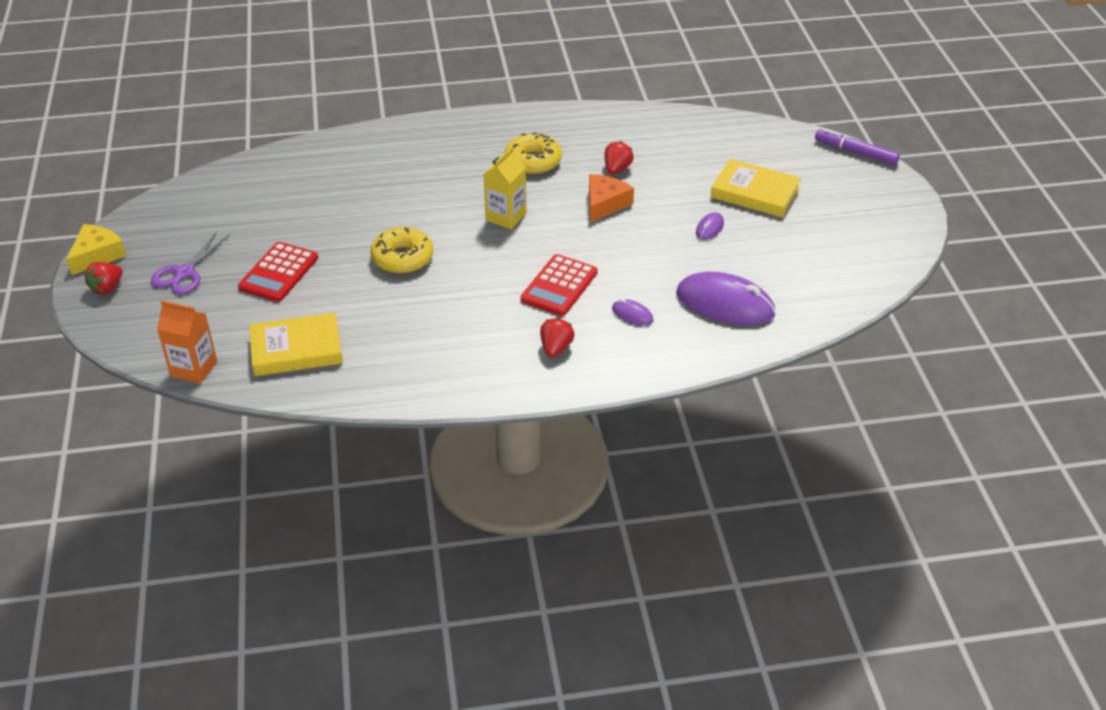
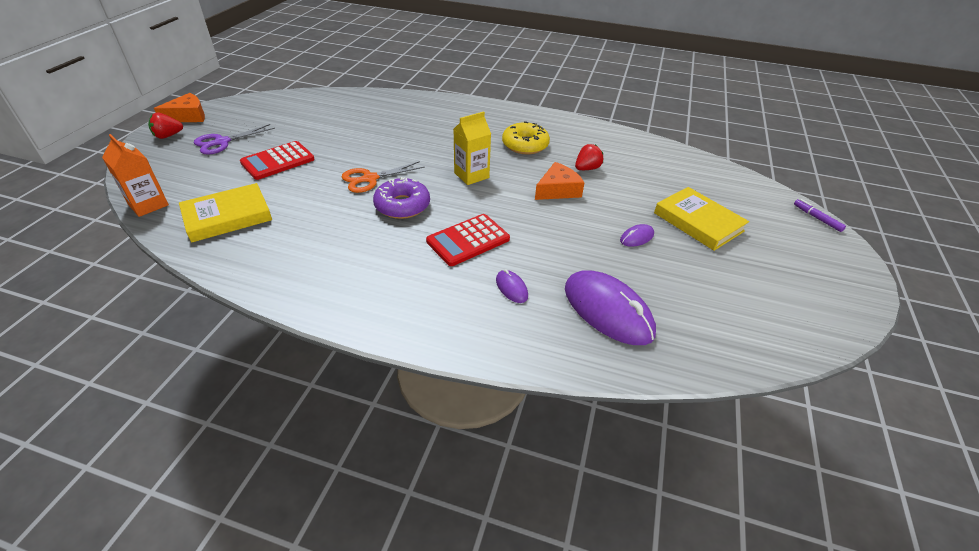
camera: 25 degrees right, 0 degrees up
(97, 255) = (188, 116): yellow cheese -> orange cheese
(296, 349) = (227, 216): yellow book -> yellow book turned 45 degrees counterclockwise
(402, 258) = (369, 179): yellow donut -> orange scissors
(465, 274) = (402, 205): none -> purple donut
(556, 348) = (419, 292): red strawberry -> none
(855, 152) = (817, 218): purple marker -> purple marker, size x0.62

